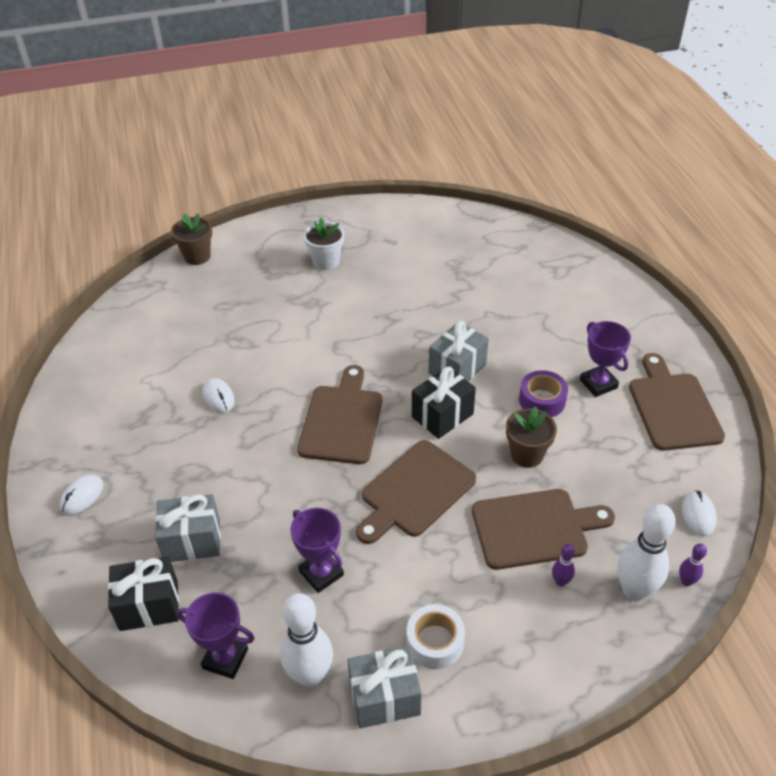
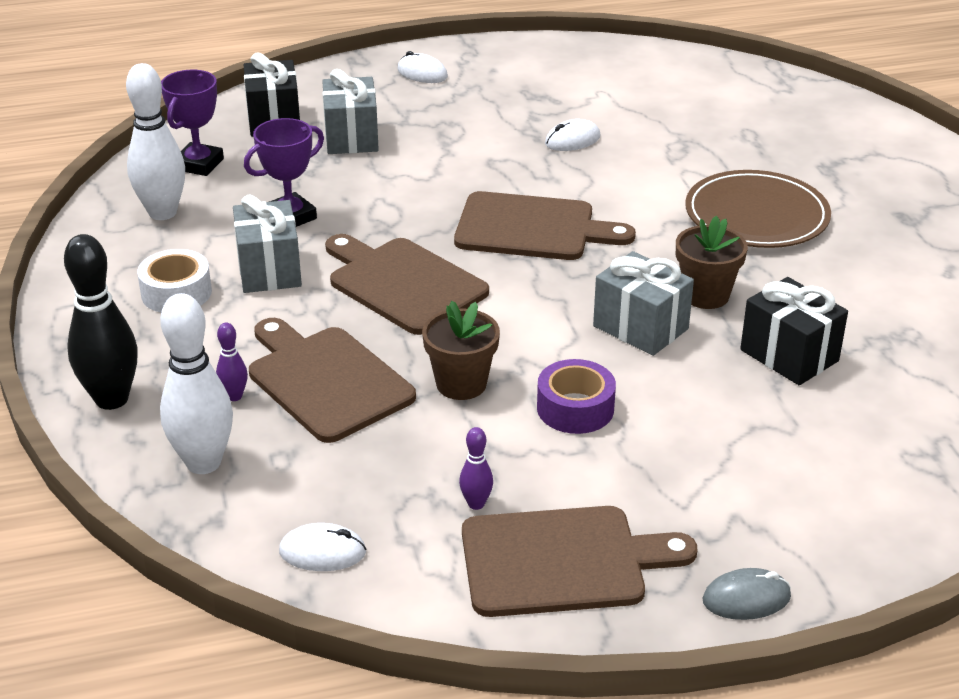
camera: 90 degrees right, 10 degrees down
(197, 256) = (852, 109): brown flower pot -> brown flower pot (705, 295)
(326, 261) = (873, 211): white flower pot -> none
(329, 310) = (756, 215): none -> brown plate
(384, 698) = (119, 258): grey gift -> grey gift (269, 270)
(442, 415) = (541, 310): black gift -> black gift (789, 355)
(534, 528) = (326, 380): brown cutting board -> brown cutting board turned 150 degrees clockwise
(578, 663) = (112, 399): none -> black bowling pin
(598, 384) = (617, 475): purple trophy -> none
(678, 340) = (746, 599): none -> grey mouse
(686, 581) = (205, 517): purple bowling pin -> purple bowling pin (476, 504)

